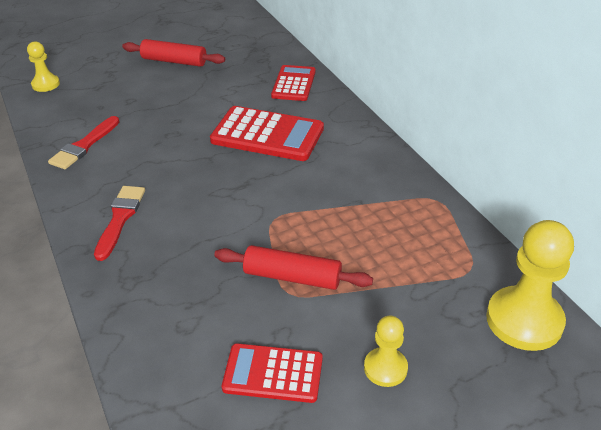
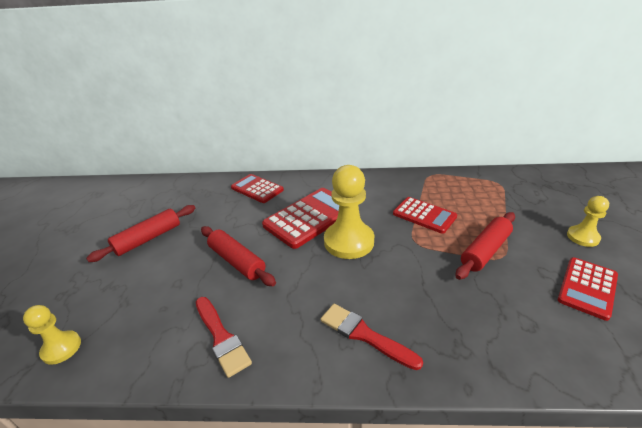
camera: 60 degrees left, 5 degrees down
(173, 118) = (237, 261): none -> red rolling pin
(332, 214) = (424, 215): none -> red calculator
(524, 320) = (545, 181): yellow pawn -> yellow pawn (349, 241)

